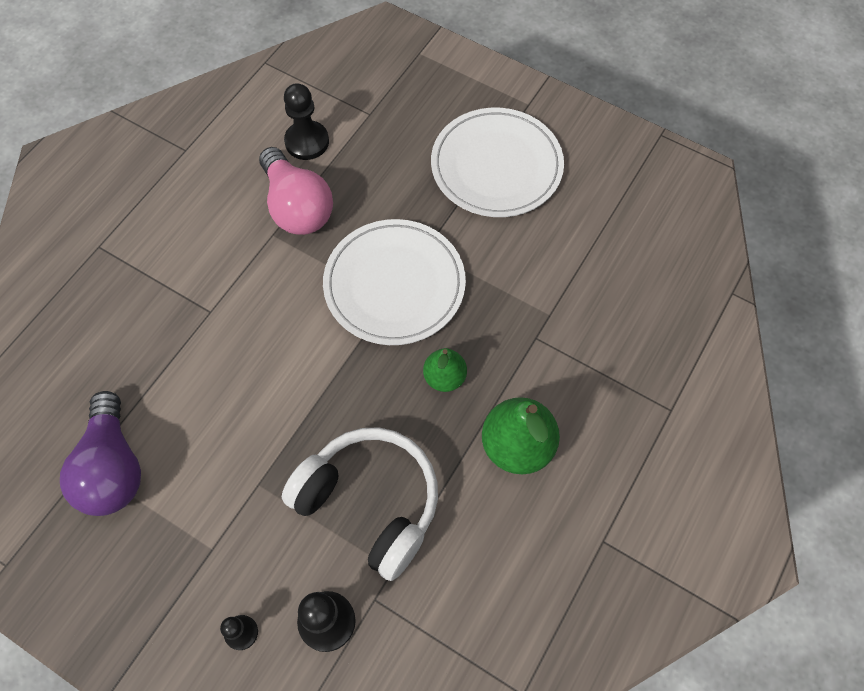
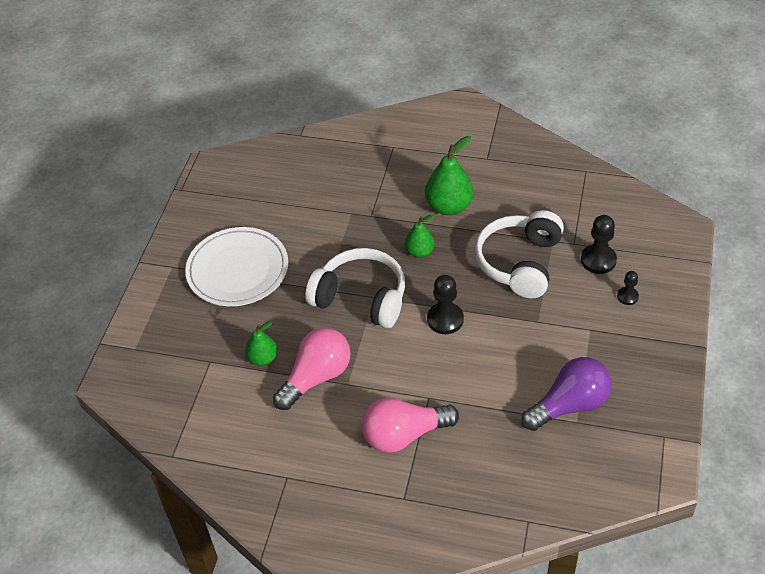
camera: 105 degrees left, 15 degrees down
(174, 270) = (404, 435): none -> pink light bulb
(307, 142) = (251, 393): black pawn -> black pawn (445, 319)
(349, 162) = (263, 358): none -> green pear
(394, 284) = (361, 298): white plate -> white headphones

